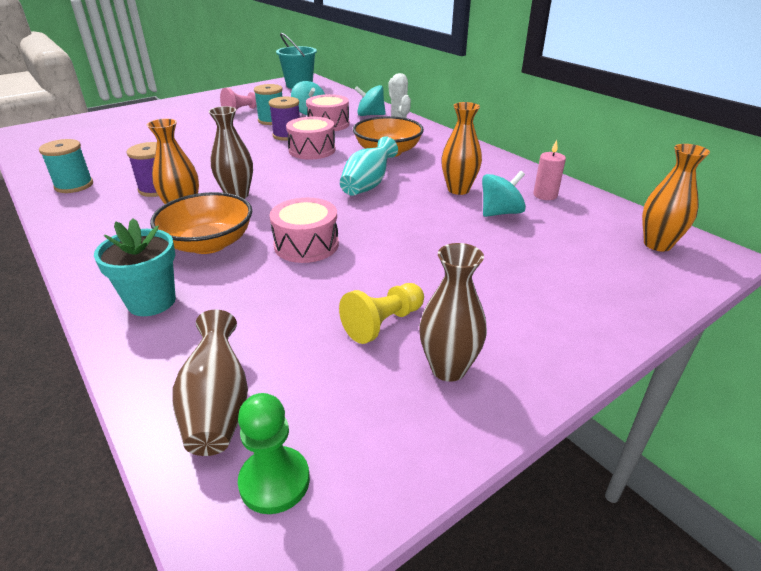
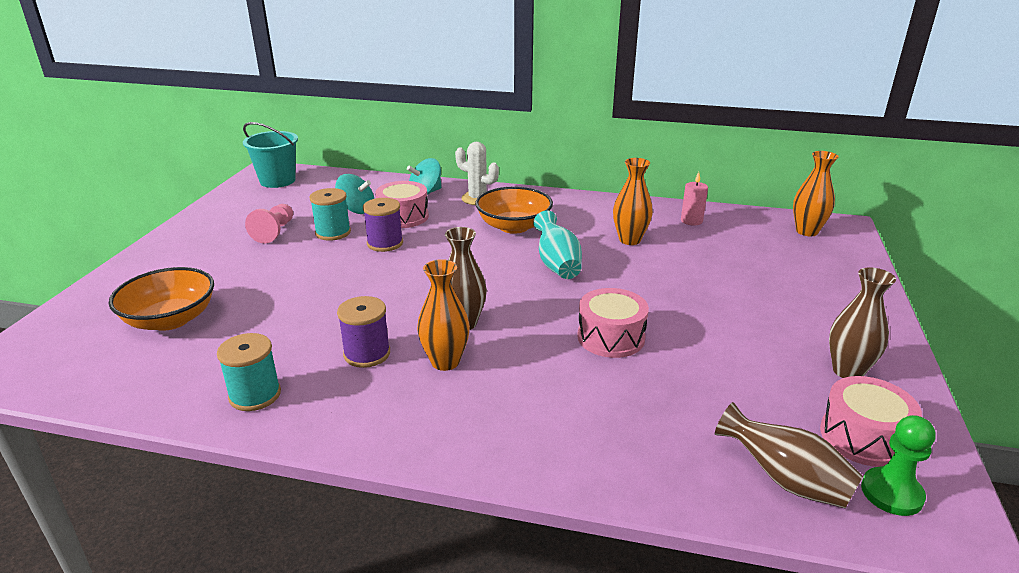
camera: 40 degrees left, 5 degrees down
(151, 301) = (590, 447): turquoise flower pot -> none
(208, 243) = (532, 377): orange bowl -> orange bowl (170, 319)
(312, 150) = (442, 250): pink drum -> pink drum (863, 437)
(383, 323) = (767, 365): yellow pawn -> none
(500, 213) = (689, 247): turquoise spinning top -> none

